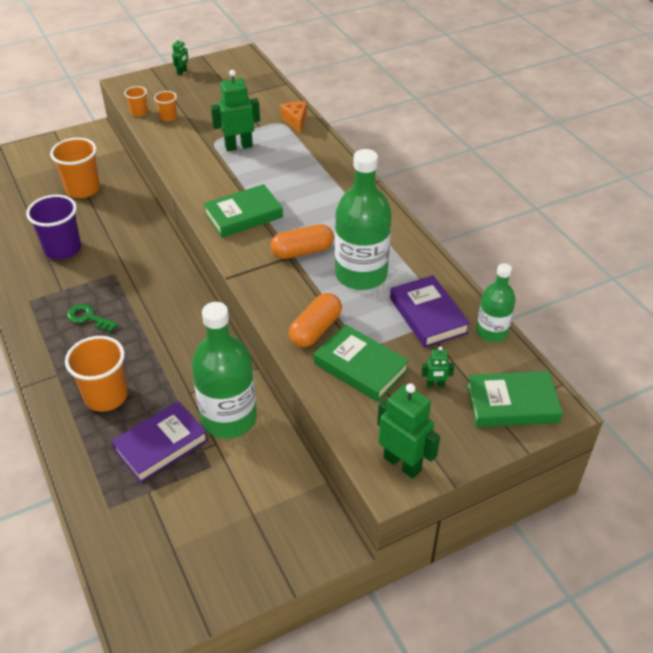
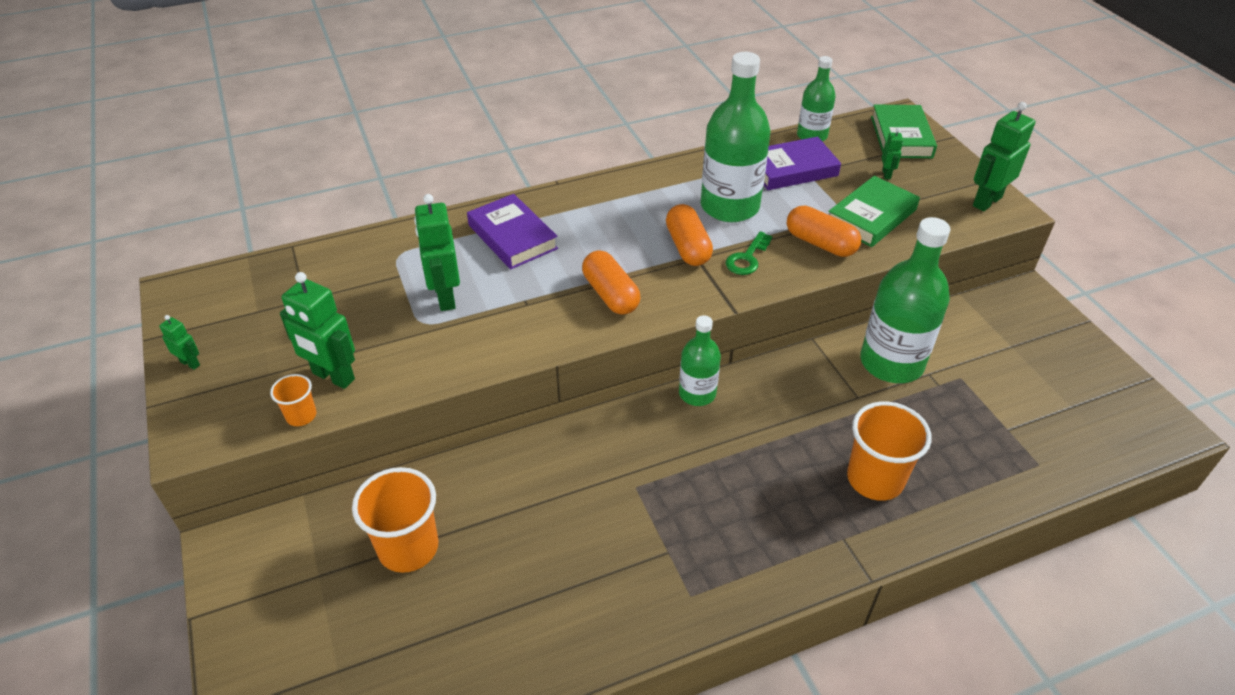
camera: 85 degrees left, 0 degrees up
(63, 249) = (569, 561): purple cup -> none
(88, 318) = (730, 511): green key -> green key (747, 258)
(161, 445) = (941, 421): purple book -> purple book (512, 237)
(168, 117) = (333, 377): orange cup -> green robot
(196, 300) = (697, 393): none -> green bottle
(243, 215) = (610, 294): green book -> orange capsule
(296, 121) = (399, 241): orange cheese -> none

